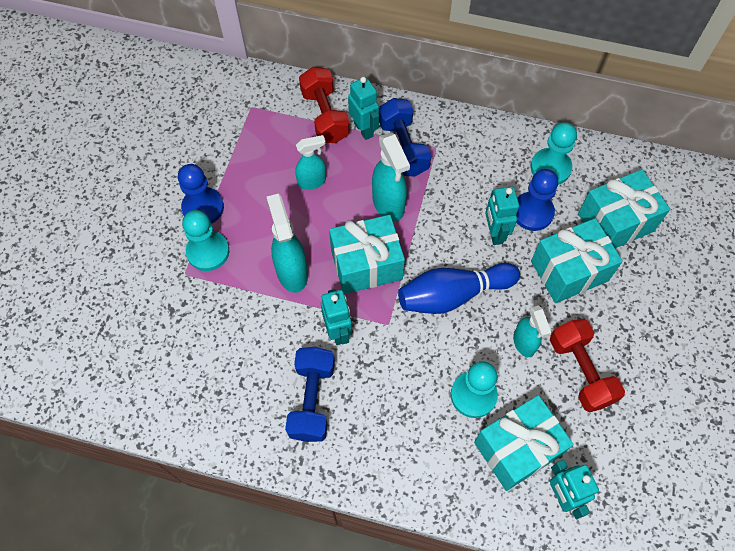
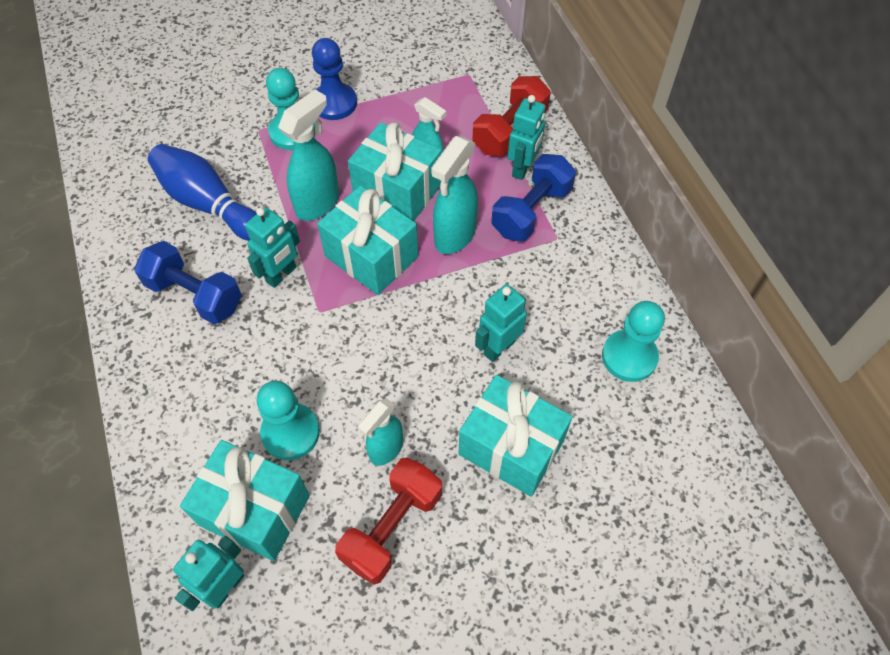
camera: 55 degrees right, 5 degrees down
(312, 400) = (195, 295): blue dumbbell -> blue dumbbell turned 60 degrees clockwise
(453, 295) = (394, 350): blue bowling pin -> blue bowling pin (209, 204)
(532, 212) = (555, 370): blue pawn -> none
(615, 222) = (616, 463): turquoise gift -> turquoise gift (397, 190)

